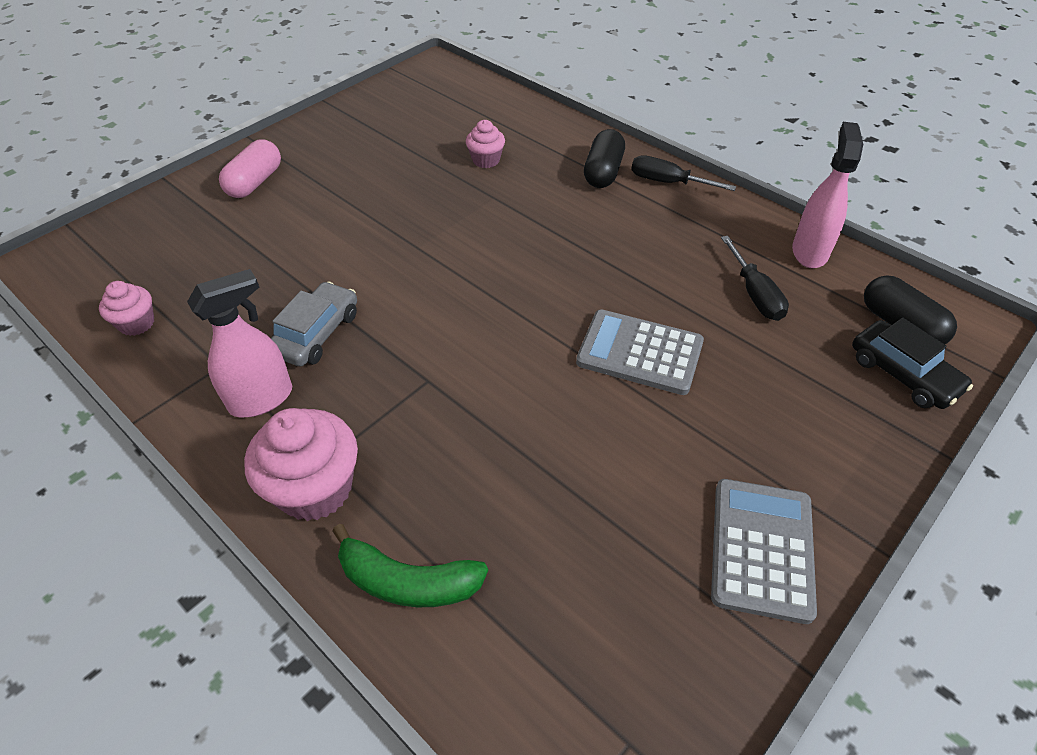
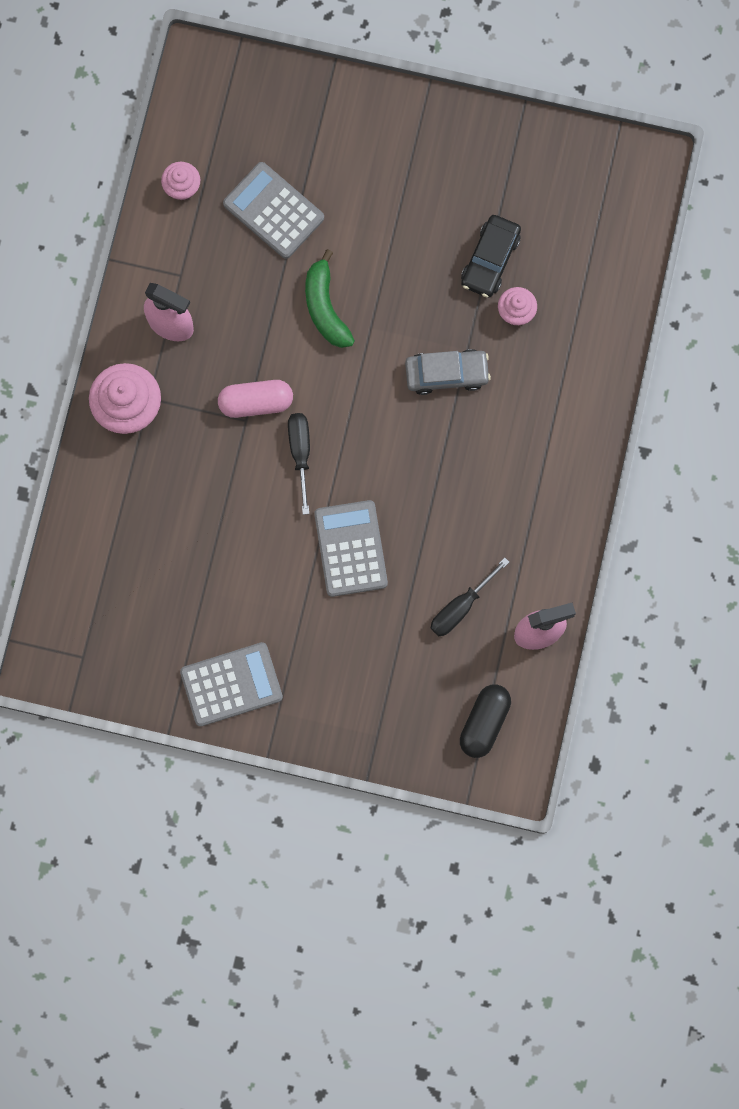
camera: 60 degrees right, 30 degrees up
(239, 267) = (273, 211): none -> grey calculator
(255, 182) = (373, 140): pink capsule -> pink capsule (256, 402)
(316, 333) = (243, 317): grey car -> grey car (446, 373)
(407, 581) = (103, 499): green banana -> green banana (325, 307)
(603, 172) = (556, 422): black capsule -> none
(668, 182) = (572, 484): black screwdriver -> black screwdriver (300, 453)
(903, 374) = (431, 735): black car -> black car (490, 260)

